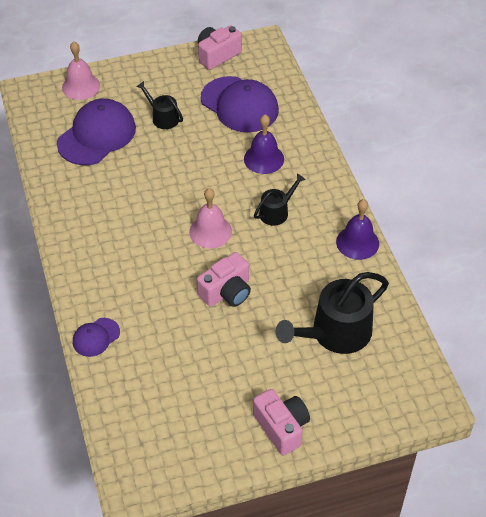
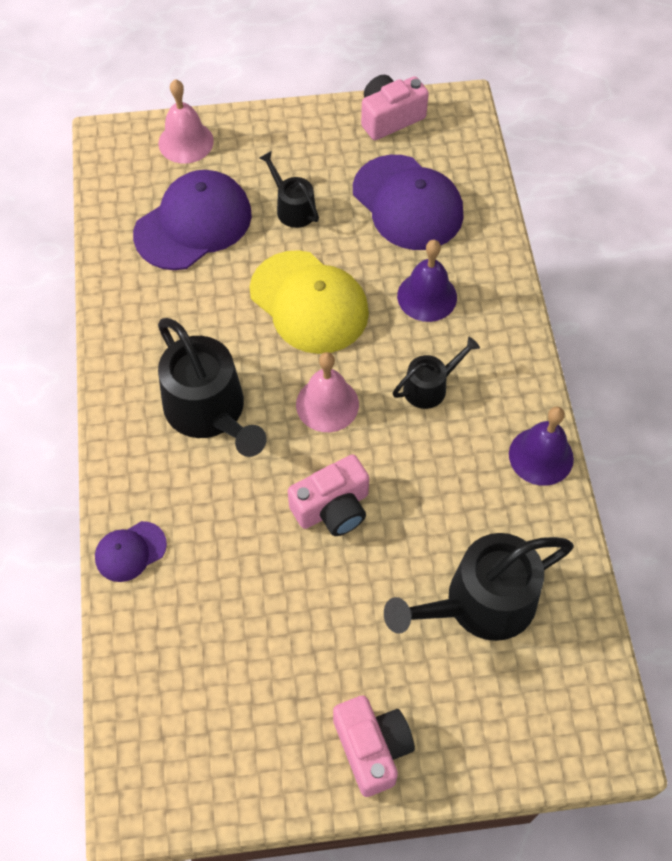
camera: 10 degrees right, 10 degrees up
(132, 246) = (209, 411): none -> black watering can
(185, 172) = (309, 302): none -> yellow cap

